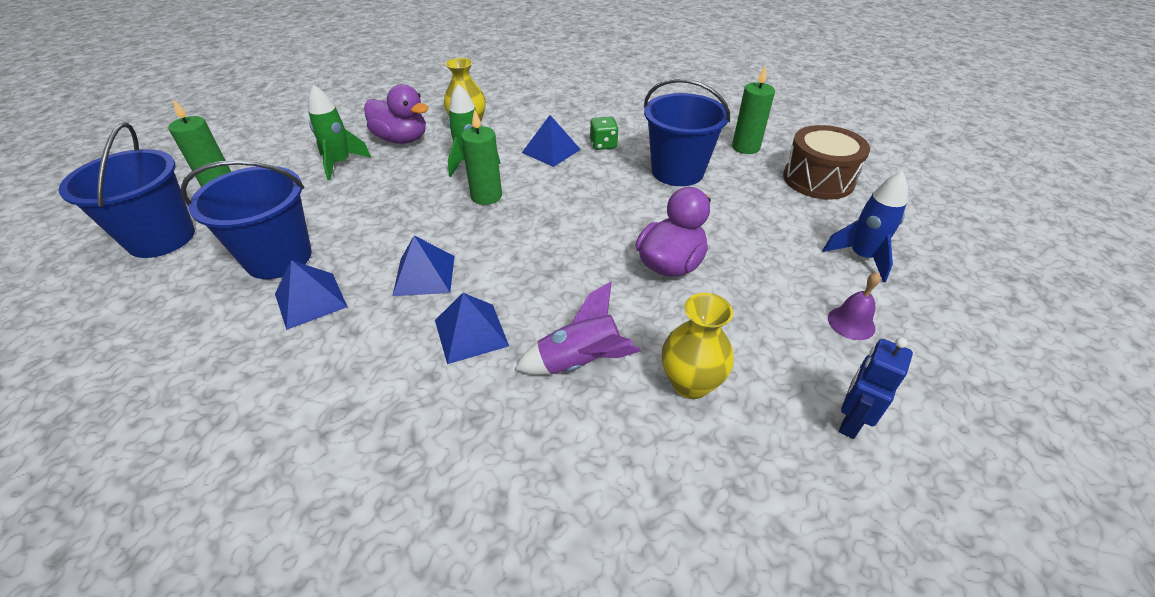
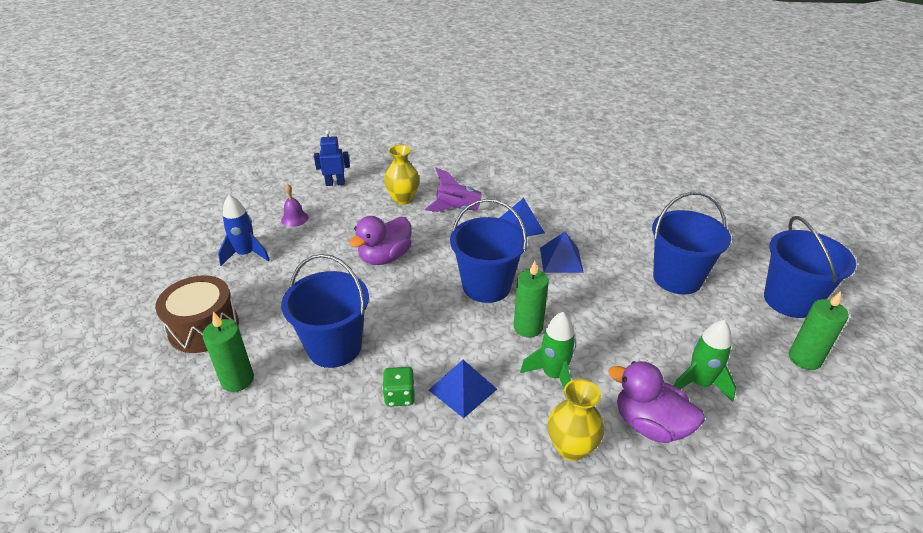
camera: 175 degrees left, 5 degrees down
(310, 300) = (631, 248): blue pyramid -> none
(530, 234) = (486, 286): none -> blue bucket
(850, 421) = (335, 183): blue robot -> blue robot turned 135 degrees counterclockwise

